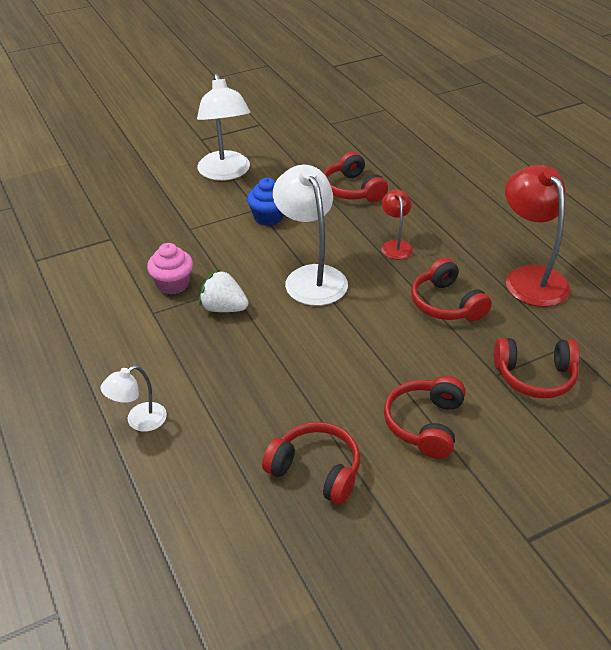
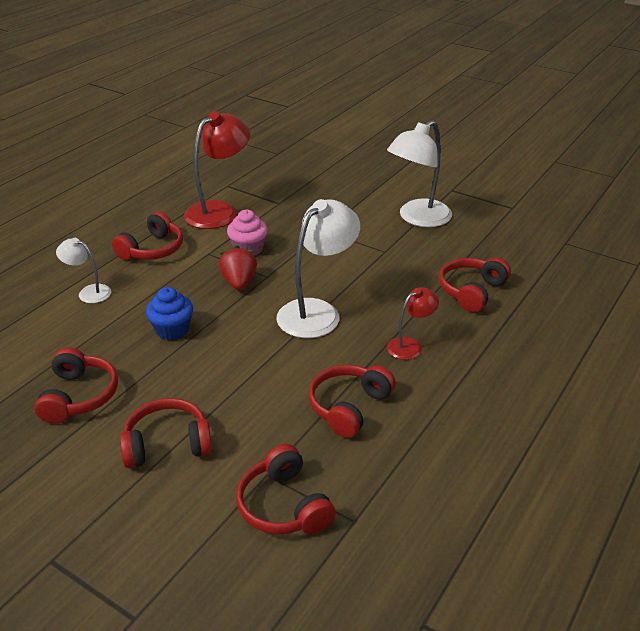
camera: 60 degrees right, 5 degrees down
(105, 350) = (153, 250): none -> red headphones
(224, 308) = (239, 282): white strawberry -> red strawberry
(268, 217) = (378, 261): blue cupcake -> blue cupcake (172, 330)
(529, 277) = (447, 457): red lamp -> red lamp (219, 211)

